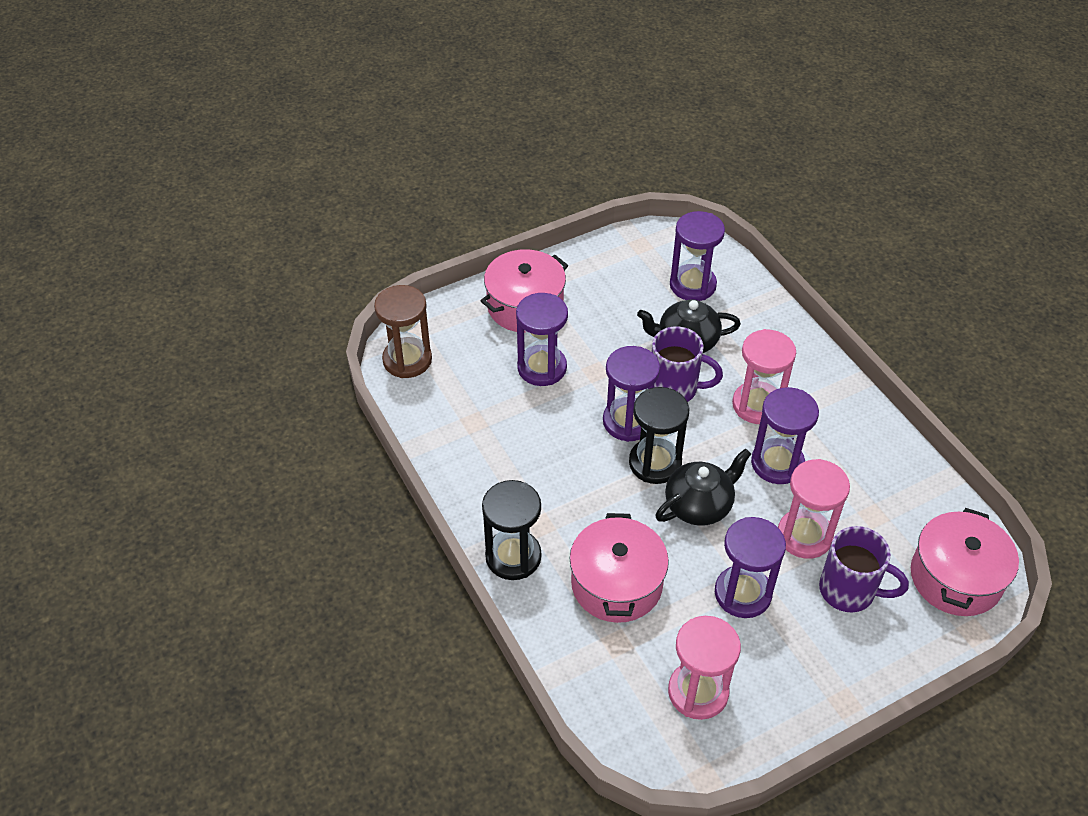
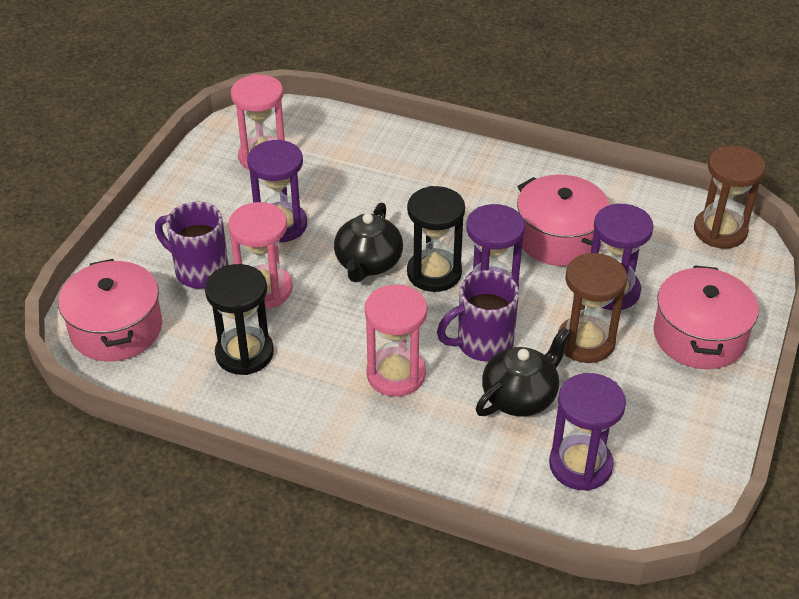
camera: 140 degrees right, 5 degrees down
(513, 557) = (465, 158): black hourglass -> black hourglass (244, 353)
(603, 347) = (585, 342): none -> brown hourglass
(616, 584) = (377, 182): pink pot -> pink pot (559, 238)
(777, 463) = (333, 332): purple hourglass -> none
(849, 591) = (200, 271): purple mug -> purple mug turned 45 degrees clockwise

